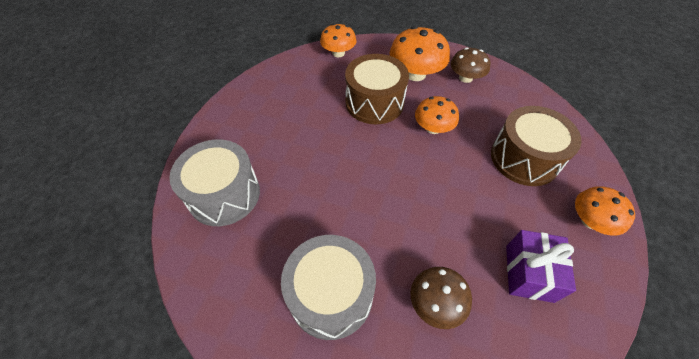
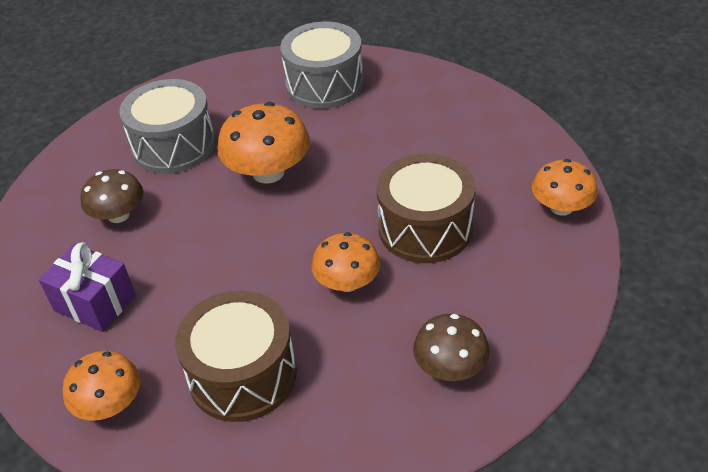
camera: 110 degrees right, 10 degrees down
(415, 74) = (480, 295): orange mushroom -> orange mushroom (268, 172)

